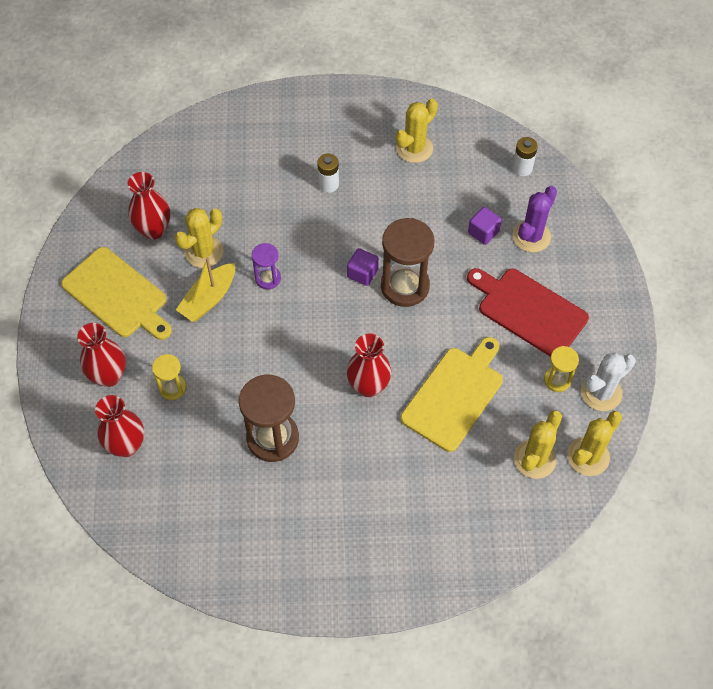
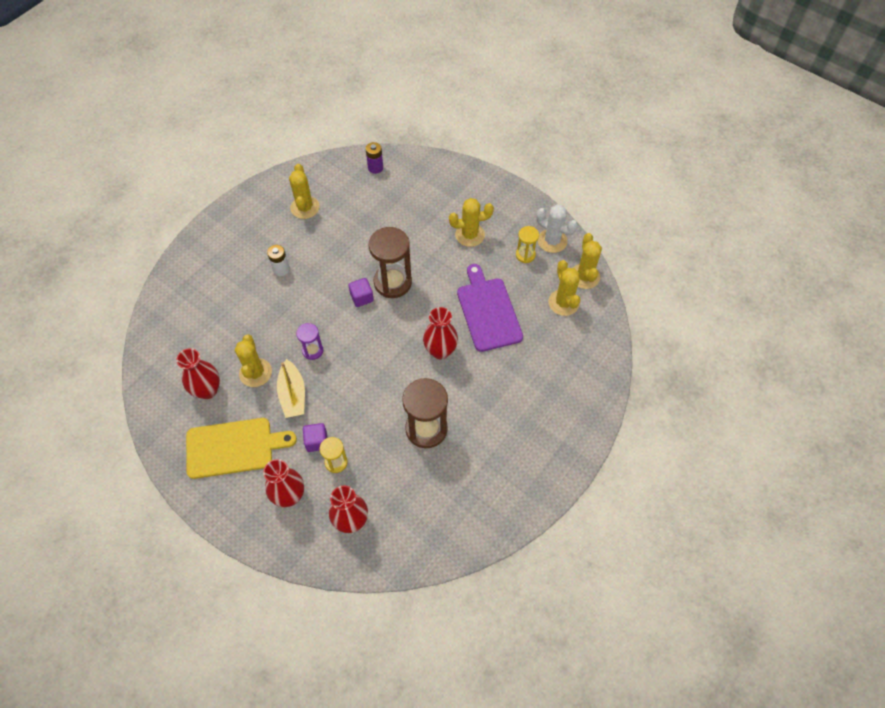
camera: 50 degrees left, 0 degrees up
(454, 395) = (488, 311): yellow cutting board -> purple cutting board
(483, 232) = (397, 217): purple cube -> purple cube (317, 441)
(522, 168) = (375, 168): white battery -> purple battery
(529, 311) = (470, 235): red cutting board -> yellow cactus
(531, 236) = (424, 197): purple cactus -> none
(601, 393) = (552, 241): white cactus -> white cactus turned 60 degrees counterclockwise

